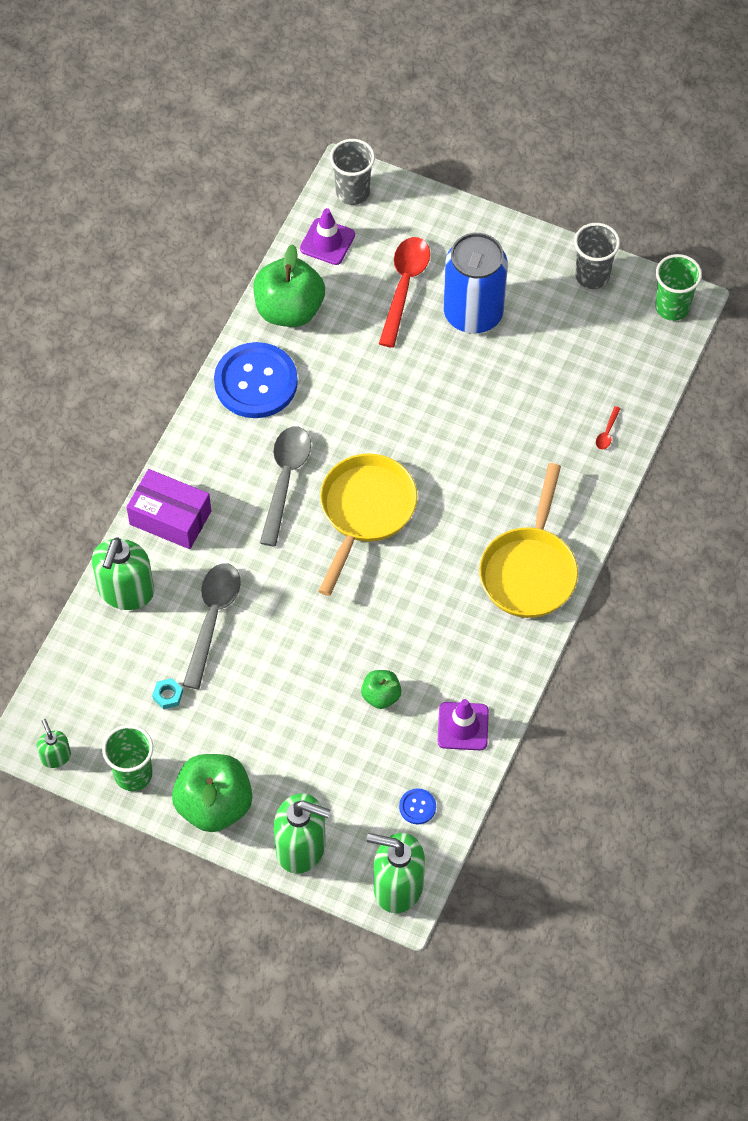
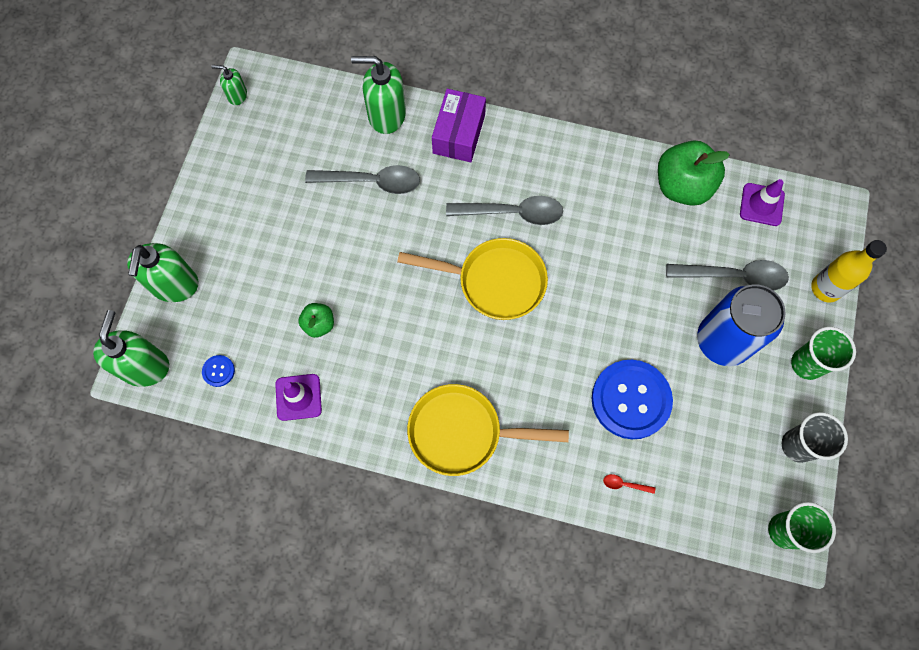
camera: 80 degrees right, 10 degrees up
(55, 756) = (237, 95): green soap dispenser -> green soap dispenser turned 135 degrees counterclockwise
(133, 774) = (227, 151): green cup -> green cup (806, 364)
(168, 695) = (298, 162): turquoise nut -> none
(214, 805) = (206, 213): green apple -> none
(256, 382) = (602, 173): blue button -> blue button (631, 400)
(352, 192) = (821, 216): grey cup -> none
(404, 287) = (734, 276): red spoon -> grey spoon
(433, 209) = (826, 288): none -> yellow bottle

